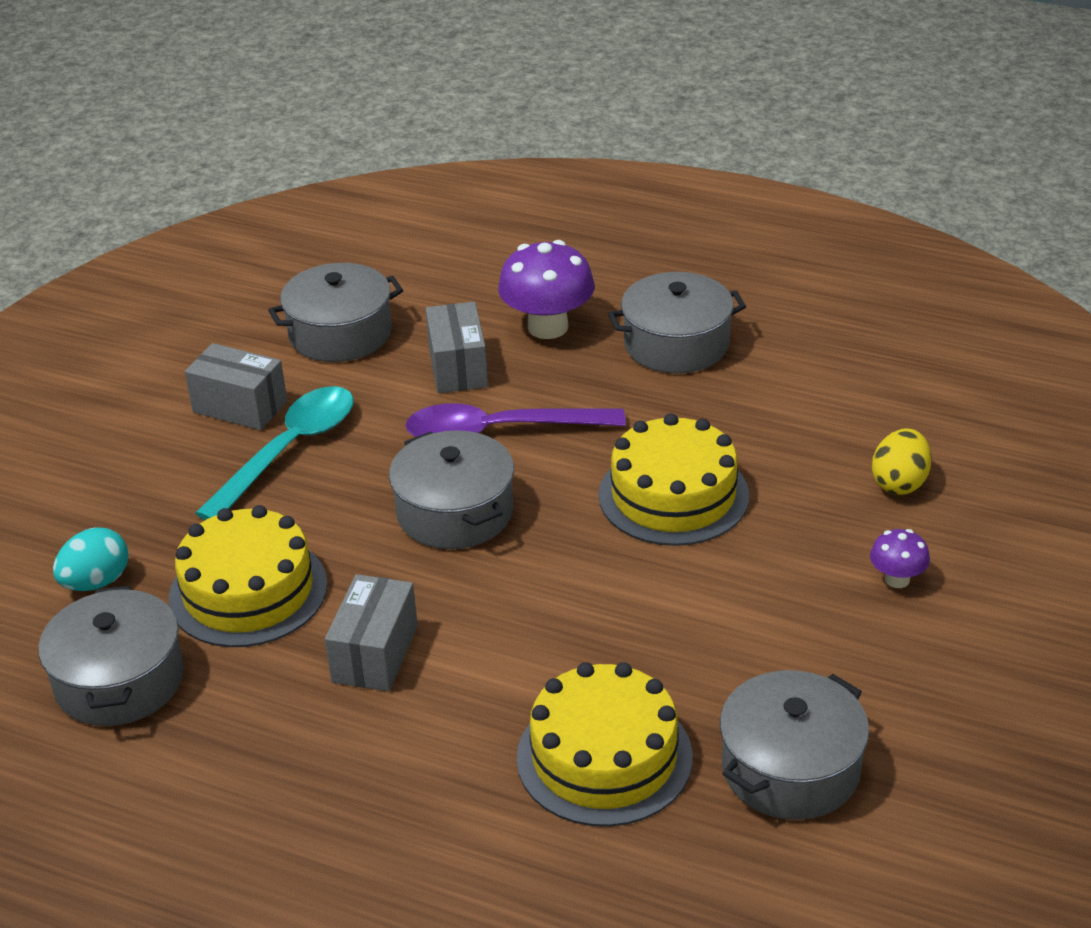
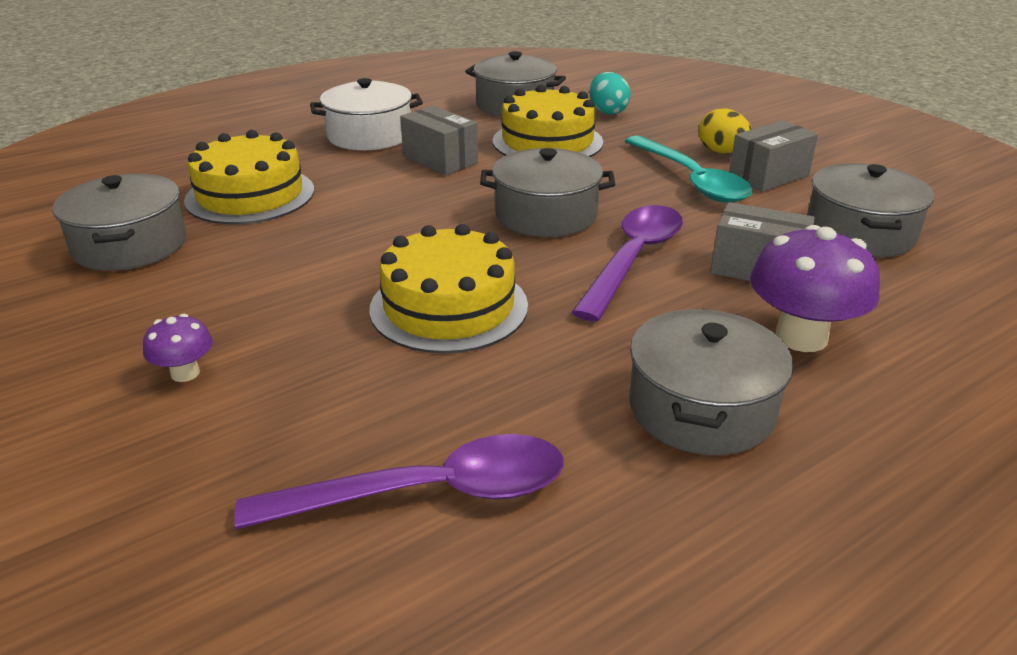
camera: 120 degrees right, 5 degrees down
(343, 764) = (369, 135): none -> white pot
(864, 411) = (430, 493): none -> purple spoon
(899, 483) = (288, 448): yellow egg -> yellow egg (722, 152)

